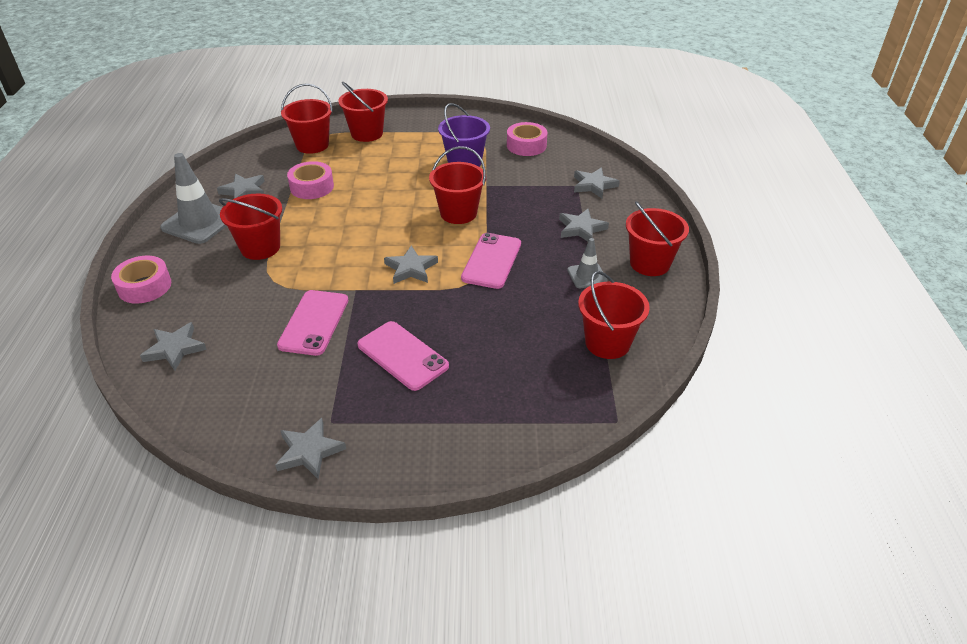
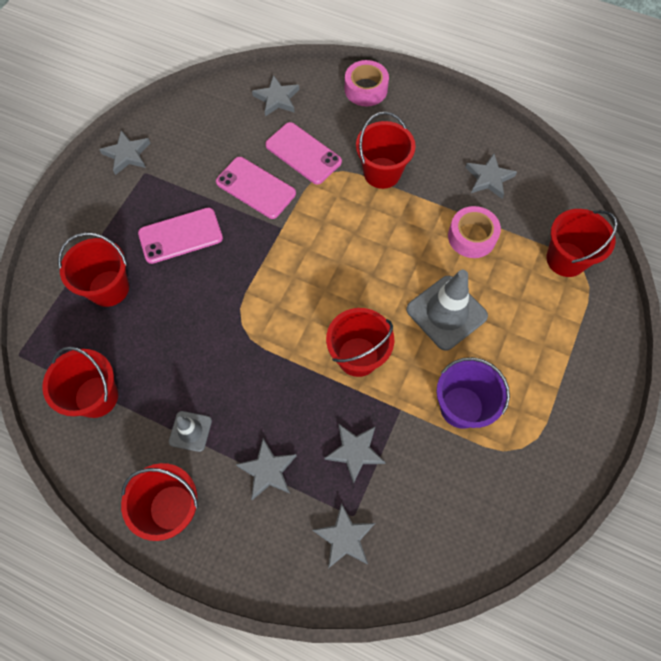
camera: 115 degrees right, 25 degrees up
(199, 222) = (446, 136): grey traffic cone -> grey traffic cone (446, 313)
(367, 133) = (575, 323): red bucket -> red bucket (109, 288)
(411, 268) = (288, 280): grey star -> grey star (355, 452)
(492, 261) = (261, 353): pink phone -> pink phone (303, 153)
(526, 145) = (475, 503): pink tape -> none

